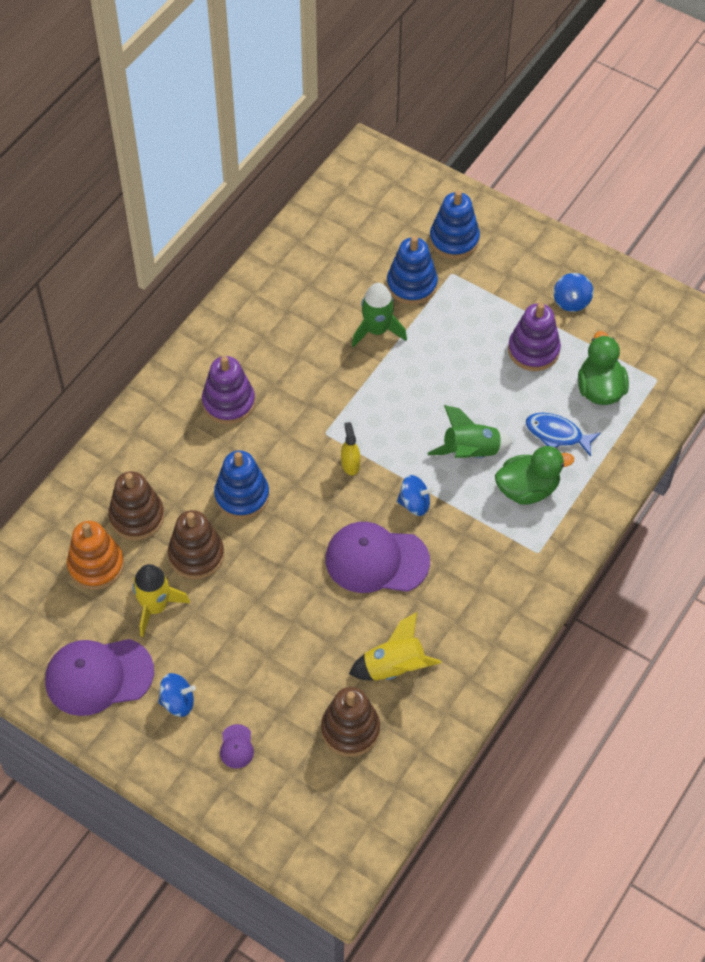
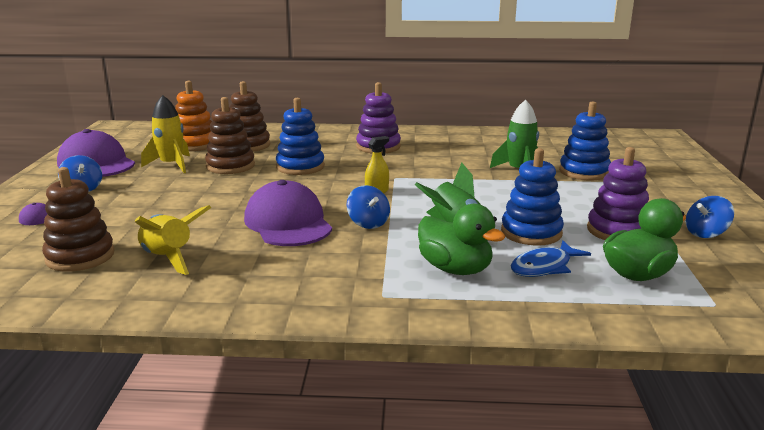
camera: 60 degrees right, 35 degrees down
(454, 240) = (657, 175): blue stacking toy -> blue stacking toy (531, 232)
(557, 434) = (544, 267): blue fish -> blue fish turned 120 degrees counterclockwise

